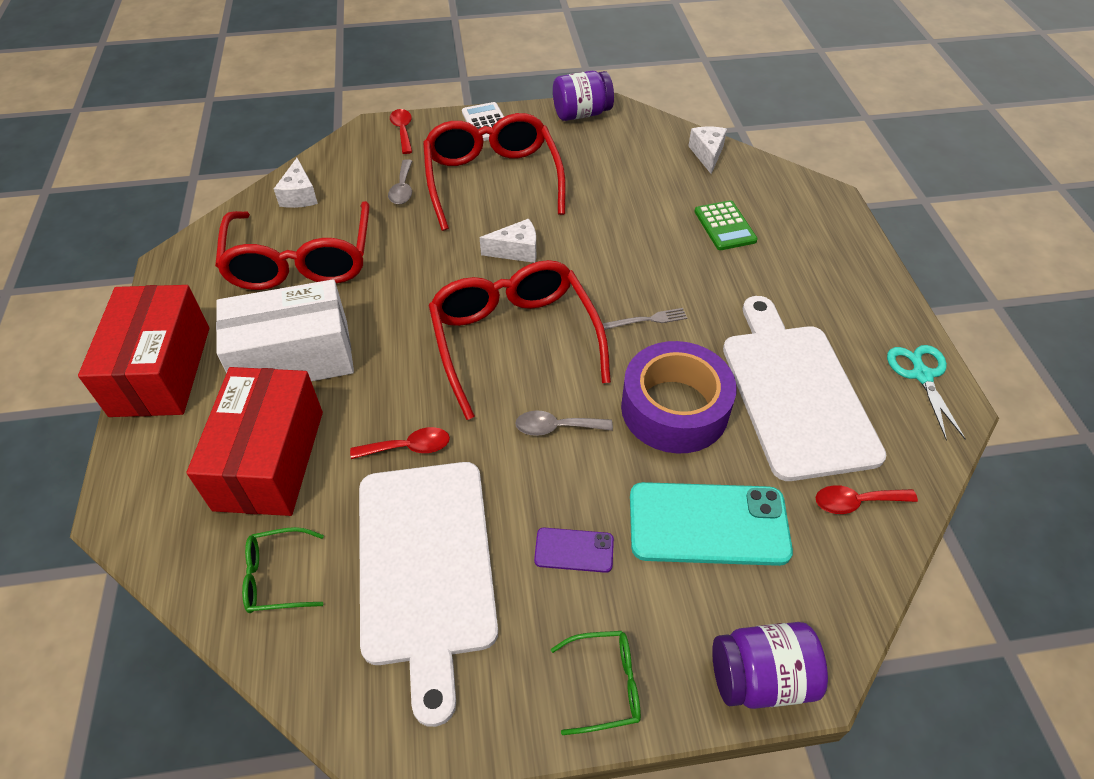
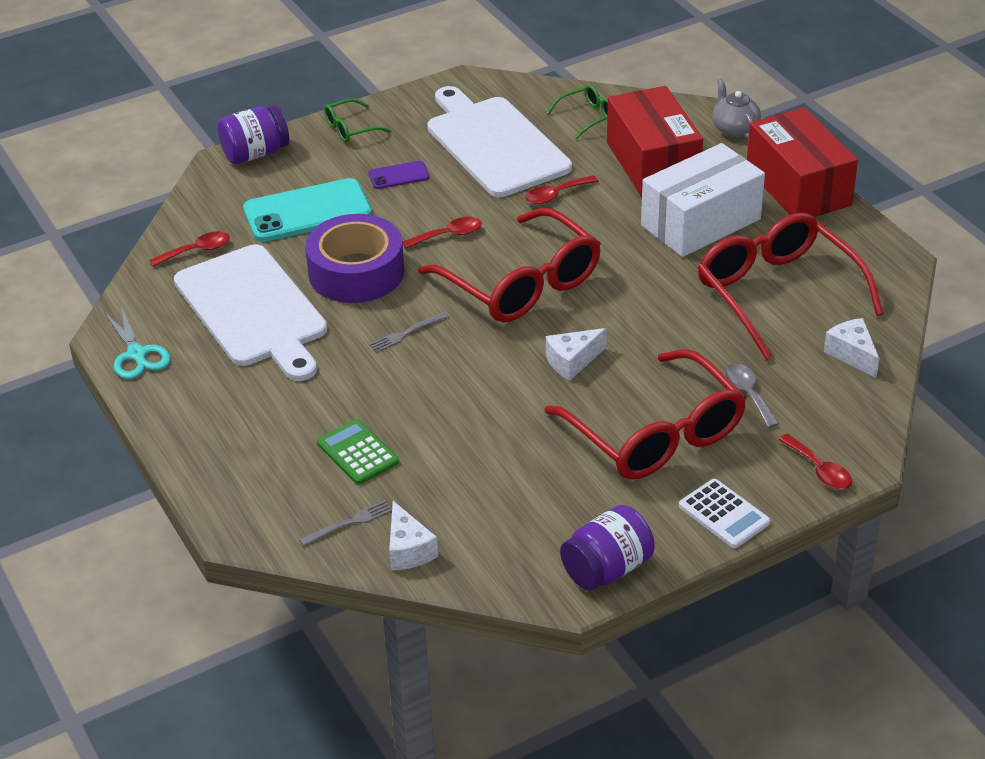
camera: 160 degrees right, 10 degrees down
(133, 483) = (734, 129): none -> grey teapot
(556, 427) = (448, 235): grey spoon -> red spoon
(744, 180) = (349, 523): none -> grey fork

